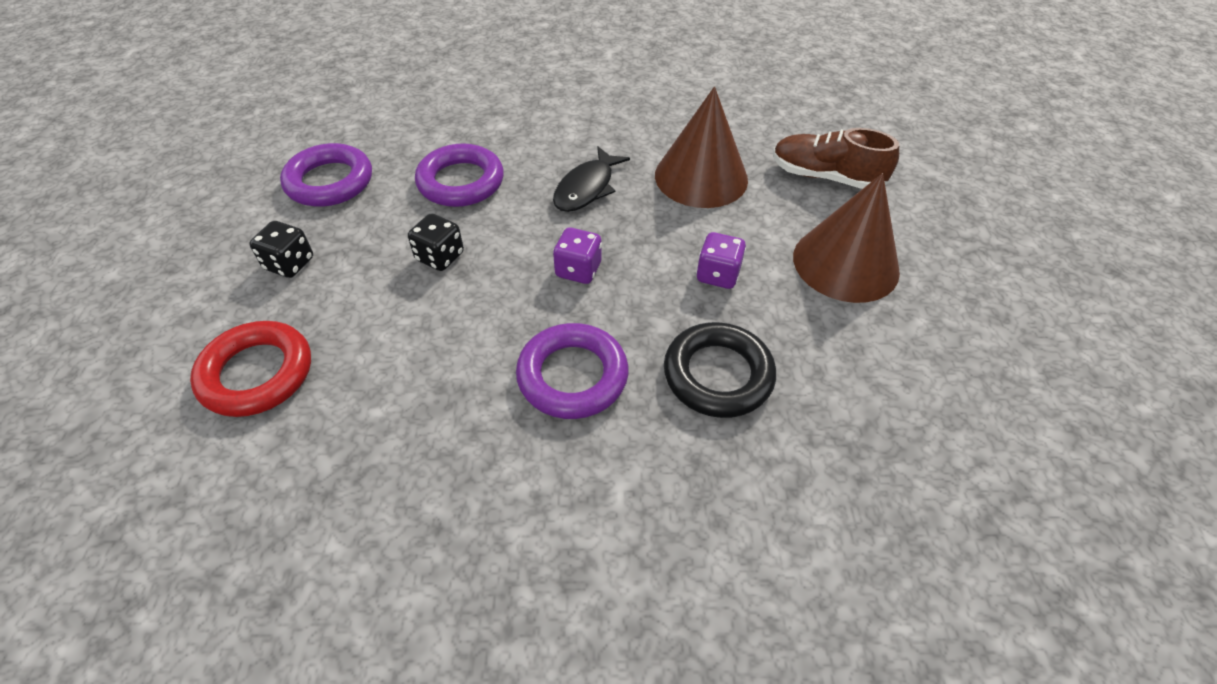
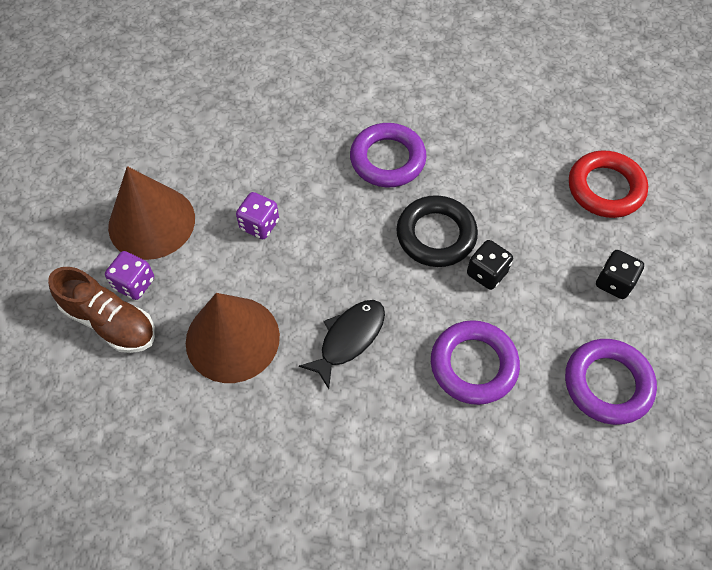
camera: 170 degrees left, 10 degrees up
(578, 270) = (371, 244): purple dice -> purple dice (134, 284)
(718, 375) = (289, 148): black ring -> black ring (436, 235)

